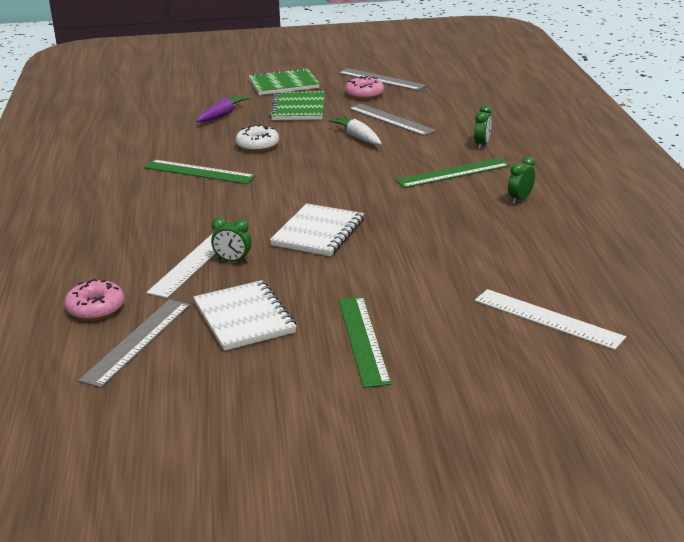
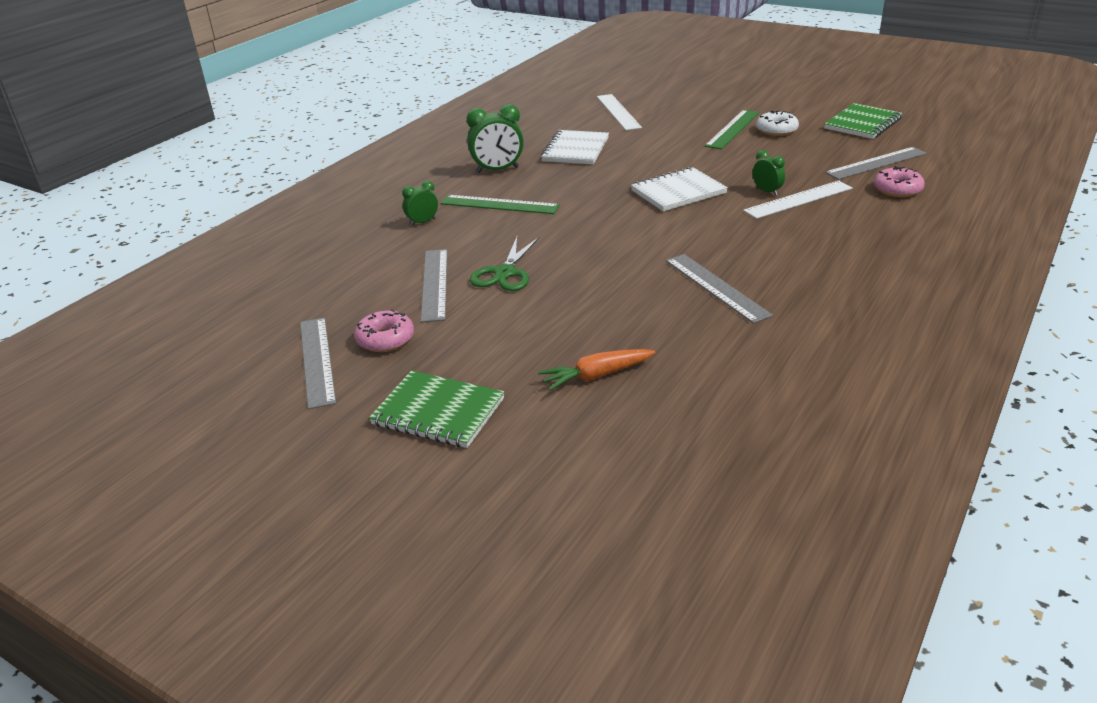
camera: 140 degrees left, 5 degrees up
(199, 172) = (716, 287): green ruler -> grey ruler
(223, 115) = (596, 376): purple carrot -> orange carrot
(244, 318) = (793, 156): white notebook -> white notebook (575, 150)
(258, 145) = (616, 301): white donut -> white donut (776, 130)
(298, 108) = (494, 347): green notebook -> green notebook (862, 123)
(357, 137) = (505, 273): white carrot -> green scissors
(520, 199) = (497, 170): green clock -> green clock, size x1.73

